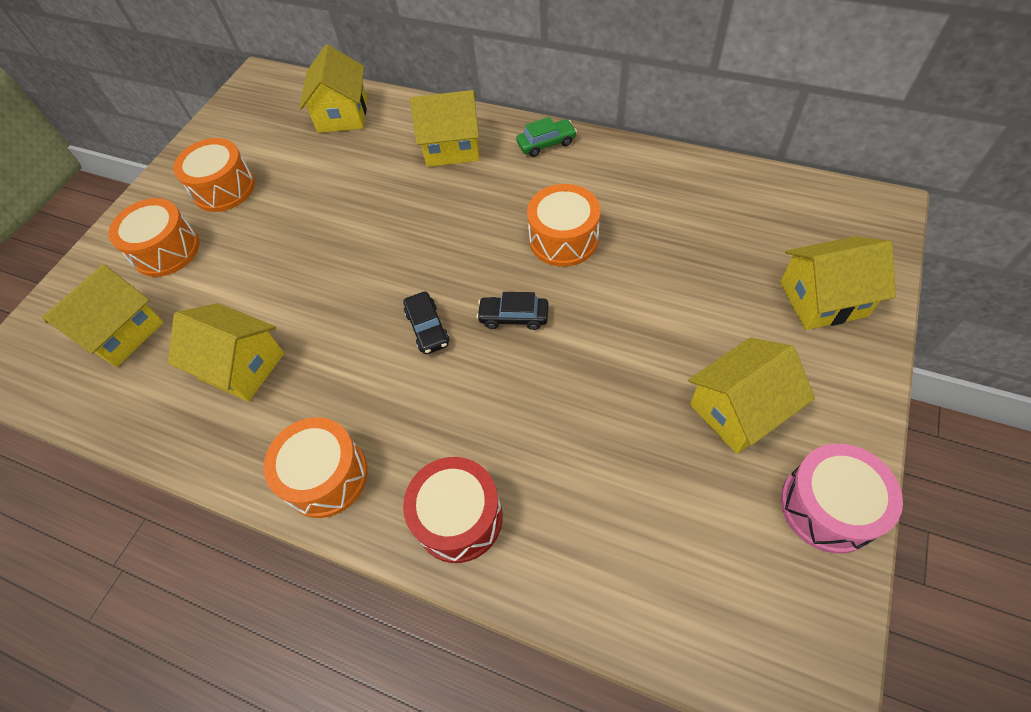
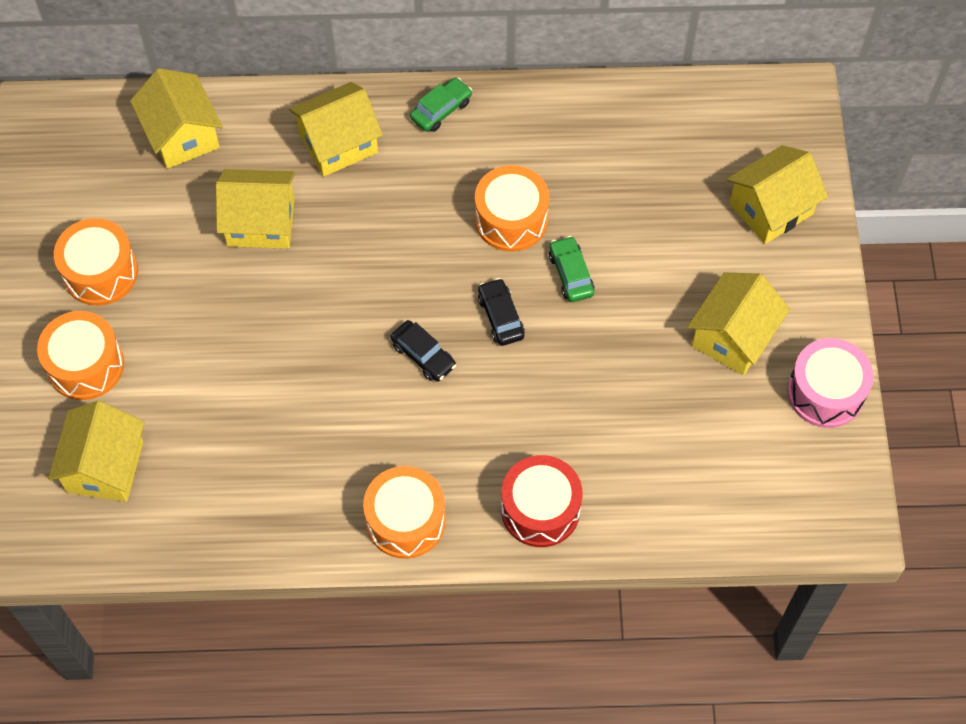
camera: 30 degrees left, 5 degrees up
(242, 366) = (259, 455): yellow house -> yellow house (261, 222)
(514, 317) = (501, 317): black car -> black car turned 90 degrees clockwise
(596, 300) = (571, 274): none -> green car

